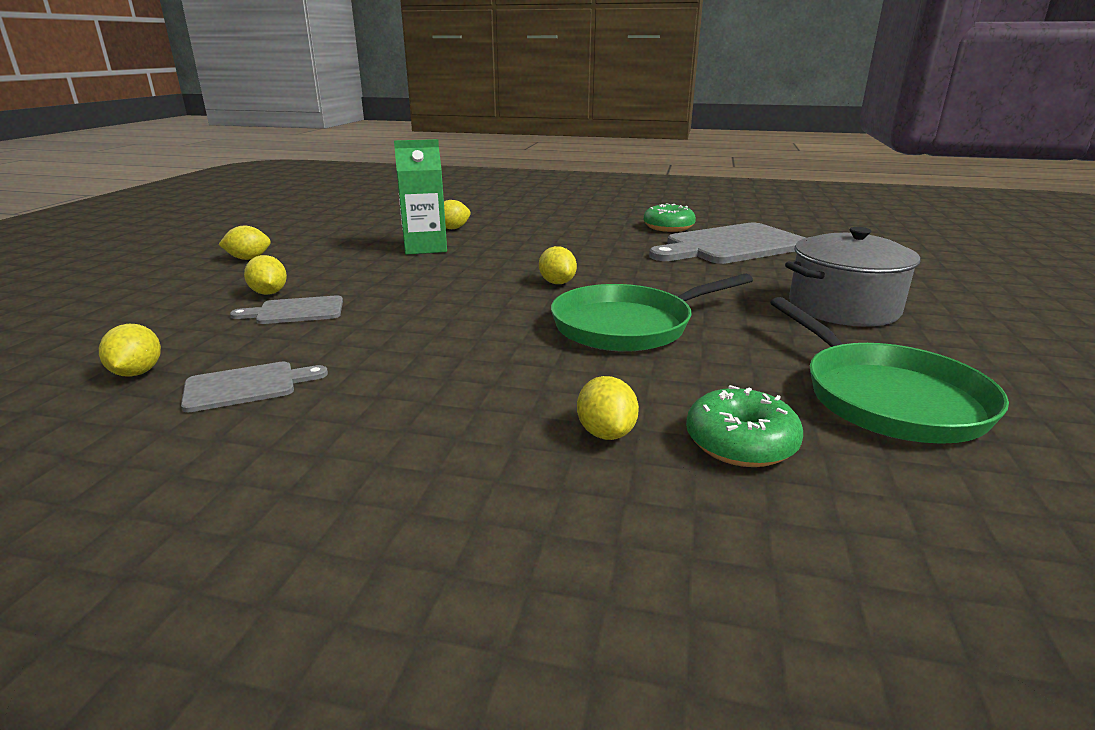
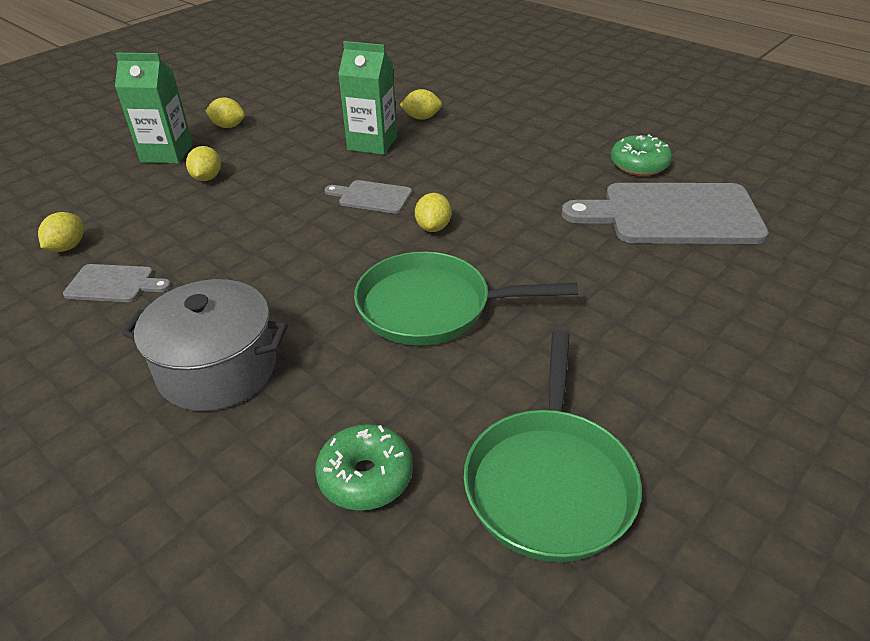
camera: 30 degrees right, 15 degrees up
(193, 285) = (167, 153): none -> green carton
(296, 311) = (206, 207): grey cutting board -> grey cutting board (372, 197)
(606, 433) = (284, 424): yellow lemon -> none
(843, 308) = (670, 350): grey pot -> grey pot (217, 369)

